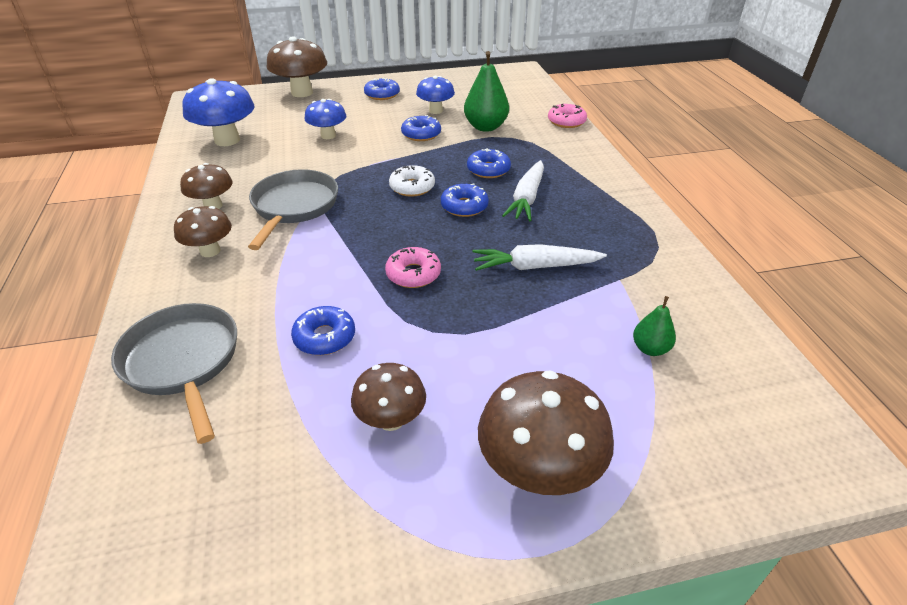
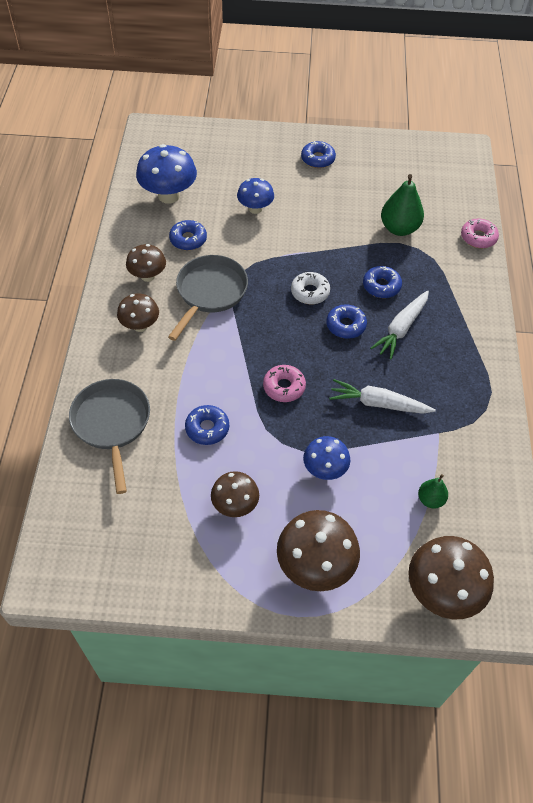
camera: 15 degrees right, 15 degrees up
(302, 93) = (244, 140): brown mushroom -> brown mushroom (442, 591)
(421, 134) = (337, 225): blue donut -> blue donut (188, 239)
(435, 111) = (361, 194): blue mushroom -> blue mushroom (325, 469)

